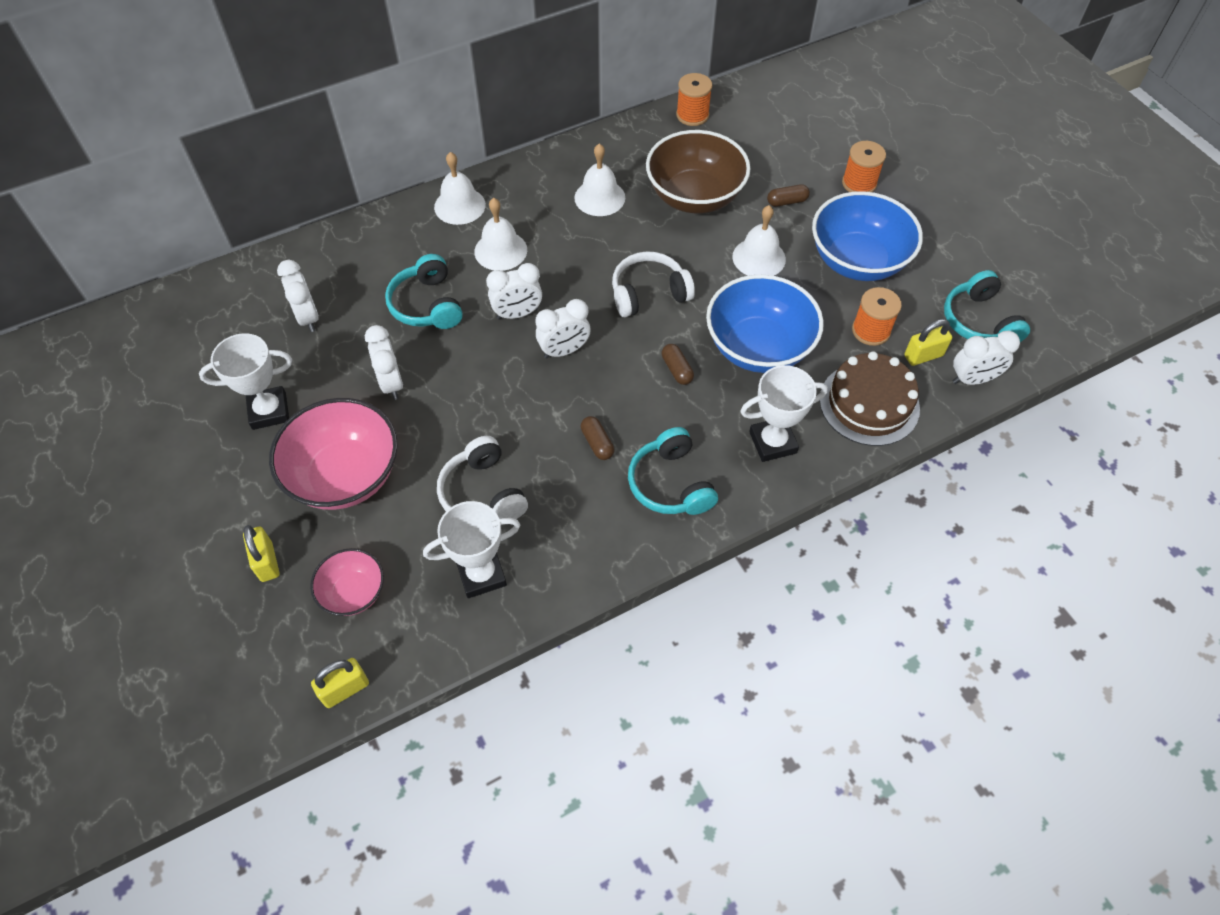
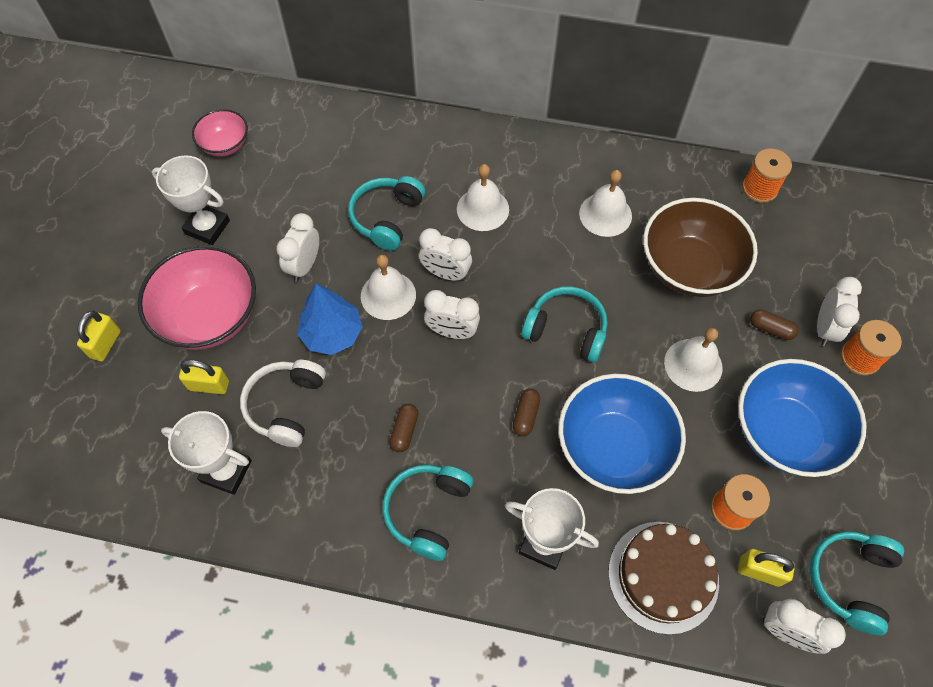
camera: 40 degrees right, 5 degrees up
(308, 317) = (296, 170): white clock -> white clock (824, 328)
(345, 689) = (66, 482): yellow padlock -> yellow padlock (209, 385)
(353, 592) = (135, 413): pink bowl -> pink bowl (225, 145)
(459, 205) = (486, 148): white bell -> white bell (388, 295)
(467, 416) = (332, 333): none -> blue tree
(649, 293) = (566, 330): white headphones -> turquoise headphones

